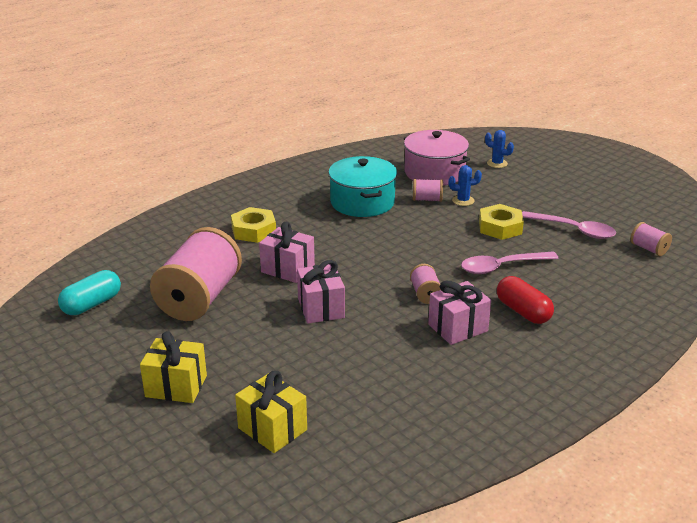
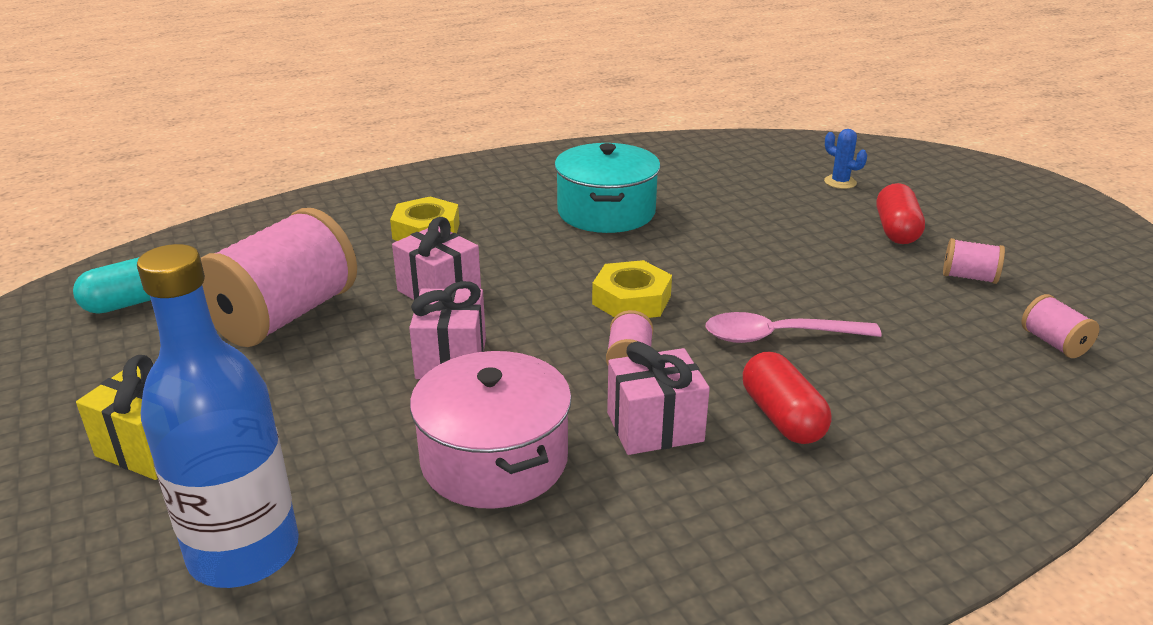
camera: 15 degrees right, 0 degrees up
(272, 429) = (244, 552): yellow gift -> blue bottle
(427, 199) = (706, 220): pink spool -> pink spool (969, 277)
(434, 173) = (736, 184): pink pot -> pink pot (494, 459)
(463, 201) = (761, 228): blue cactus -> none
(500, 227) = (803, 274): yellow nut -> yellow nut (631, 300)
(542, 192) = (896, 230): none -> red capsule
(573, 230) = (926, 294): pink spoon -> none

